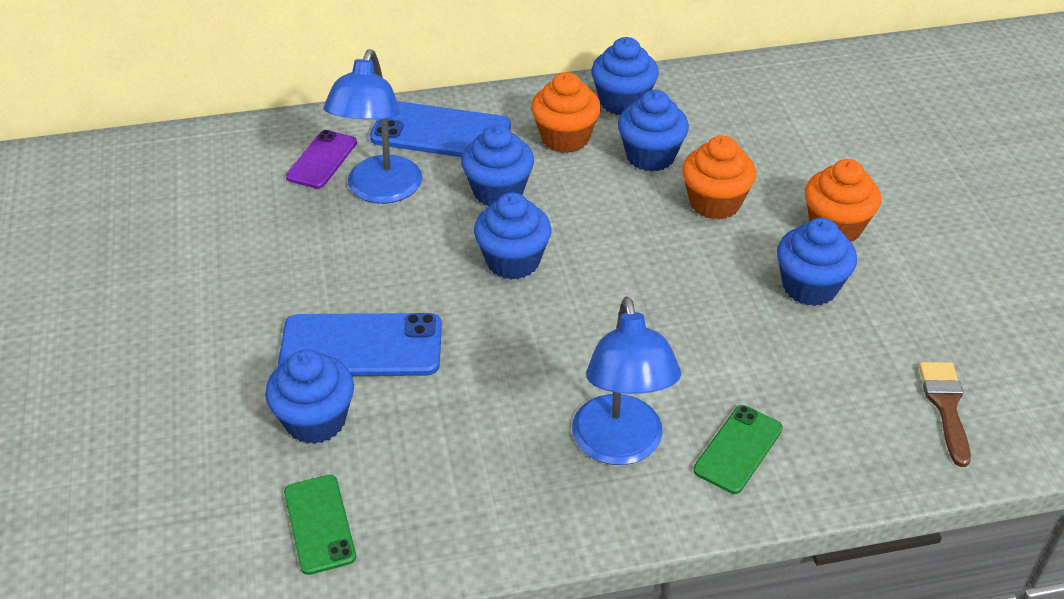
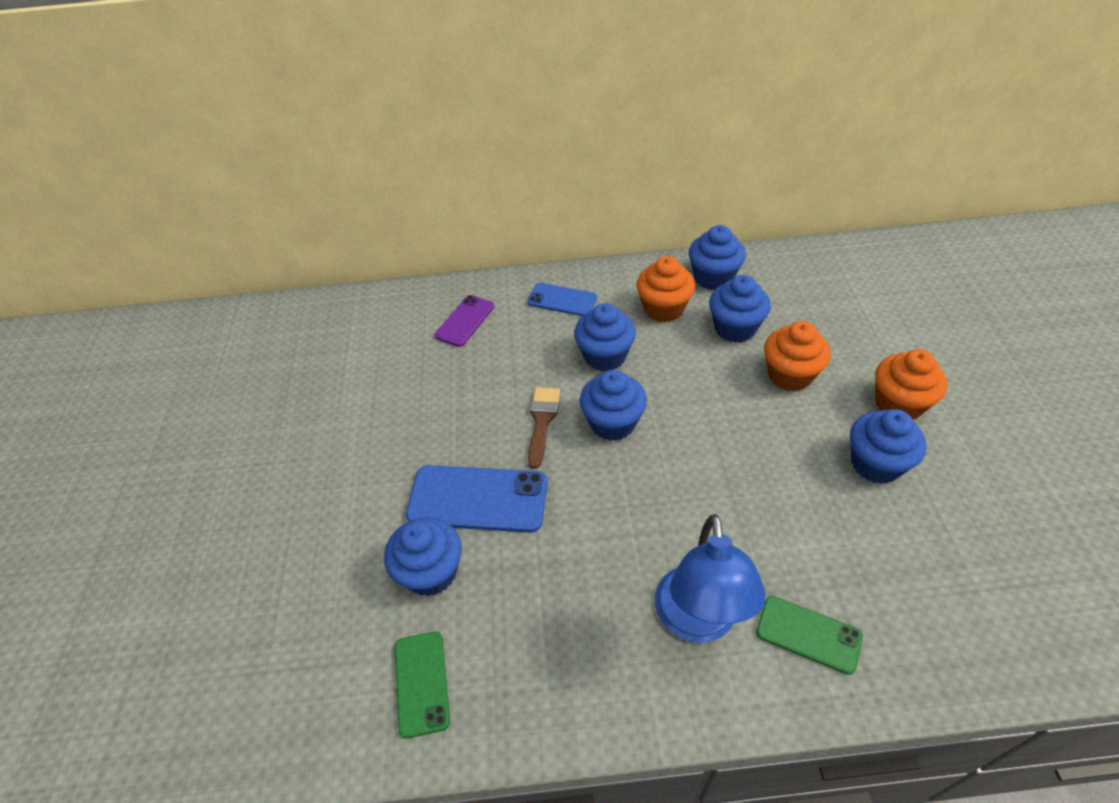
camera: 10 degrees right, 5 degrees up
(380, 191) = (508, 351): blue lamp -> none
(441, 132) = (562, 300): blue phone -> blue phone, size x0.61
(738, 449) = (808, 634): green phone -> green phone turned 75 degrees clockwise
(945, 406) = (1011, 602): brown brush -> brown brush (542, 421)

